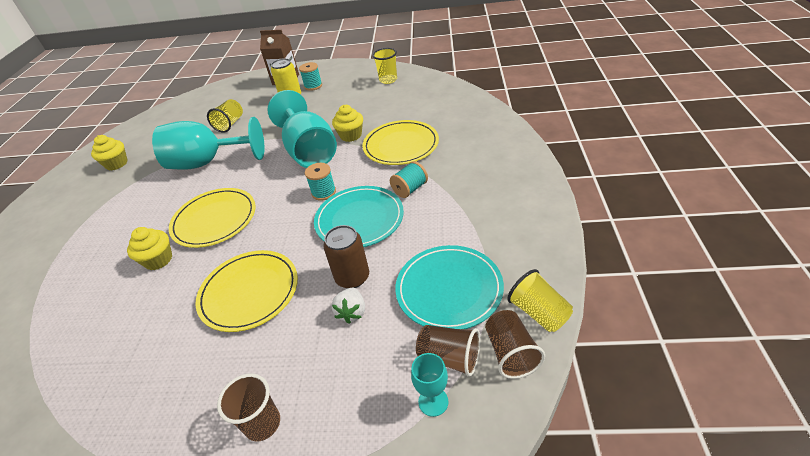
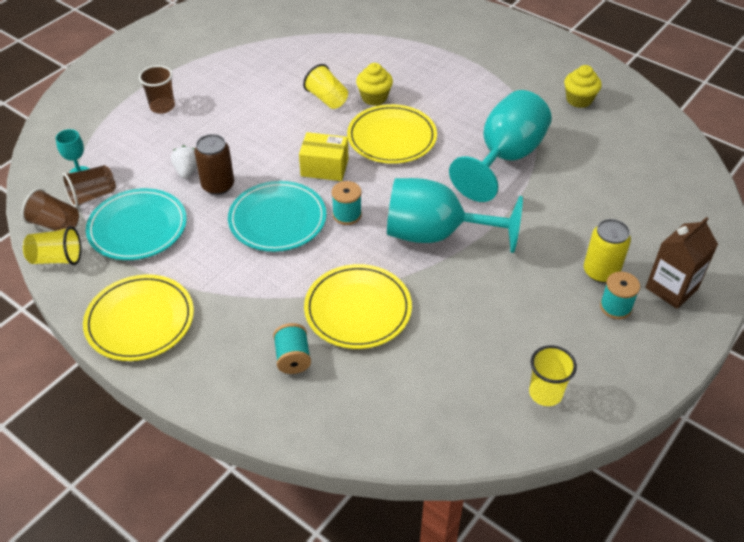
camera: 120 degrees right, 5 degrees up
(230, 124) = (581, 197): yellow cup -> yellow cup (327, 99)
(249, 292) = (274, 131): yellow plate -> yellow plate (140, 320)
(279, 232) = (324, 167): none -> yellow box
(351, 135) = (431, 280): yellow cupcake -> none
(352, 312) = (187, 171): white strawberry -> white strawberry turned 45 degrees clockwise
(410, 189) = (275, 273): turquoise spool -> turquoise spool (293, 358)

